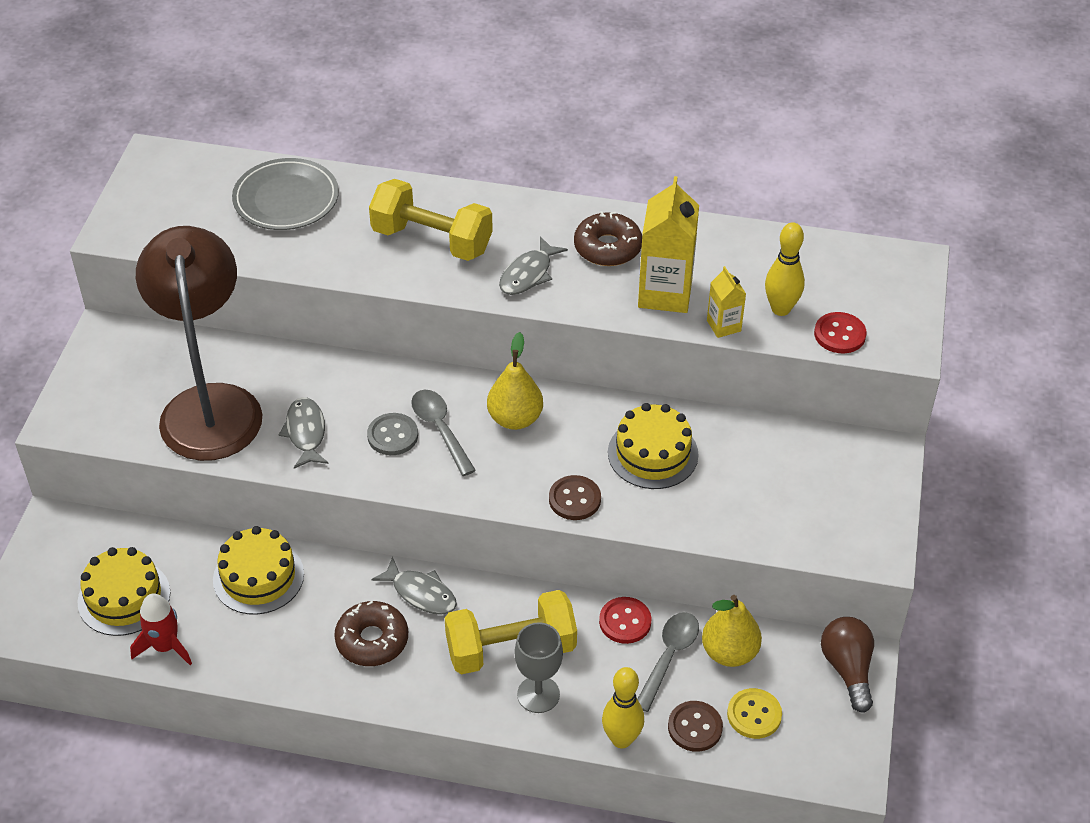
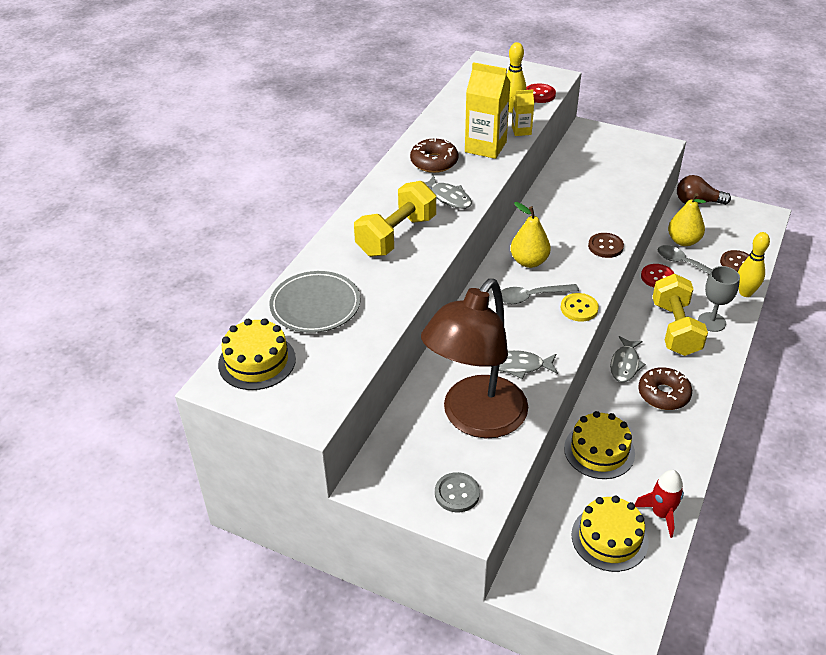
camera: 75 degrees left, 5 degrees down
(210, 405) = (475, 419): brown lamp -> brown lamp turned 60 degrees counterclockwise
(392, 436) = (532, 321): grey button -> grey button (457, 493)
(421, 593) = (625, 364): grey fish -> grey fish turned 150 degrees clockwise
(653, 453) = (572, 210): yellow cake -> yellow cake (257, 361)
(754, 715) = (728, 240): yellow button -> yellow button (579, 308)

